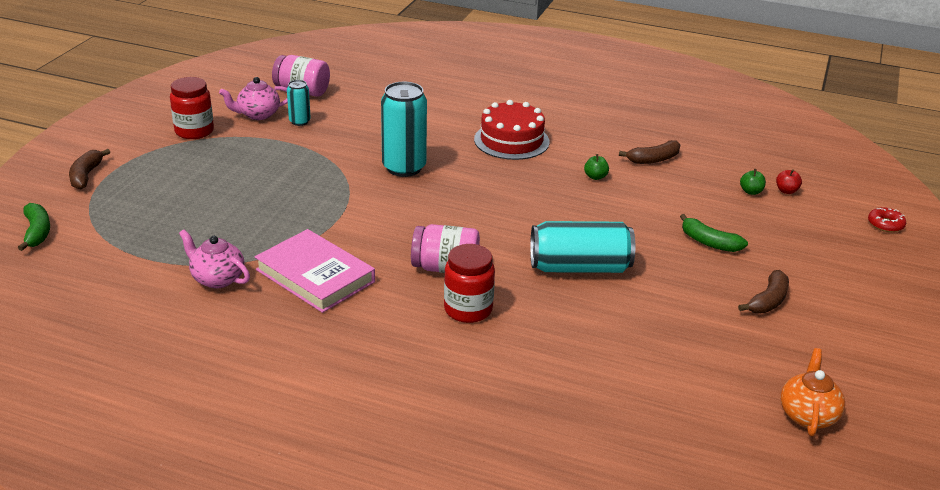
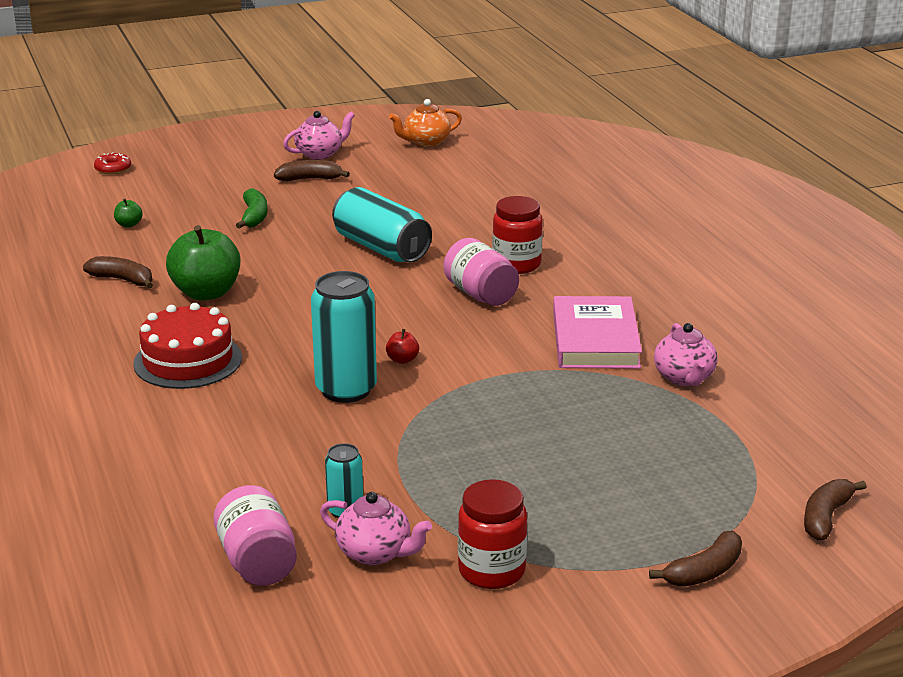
camera: 130 degrees left, 5 degrees down
(37, 232) = (826, 517): green banana -> brown banana
(595, 177) = (206, 293): green apple -> green apple, size x2.38
(786, 191) = (104, 212): red apple -> red apple (402, 360)
(831, 334) = (320, 154): none -> pink teapot

